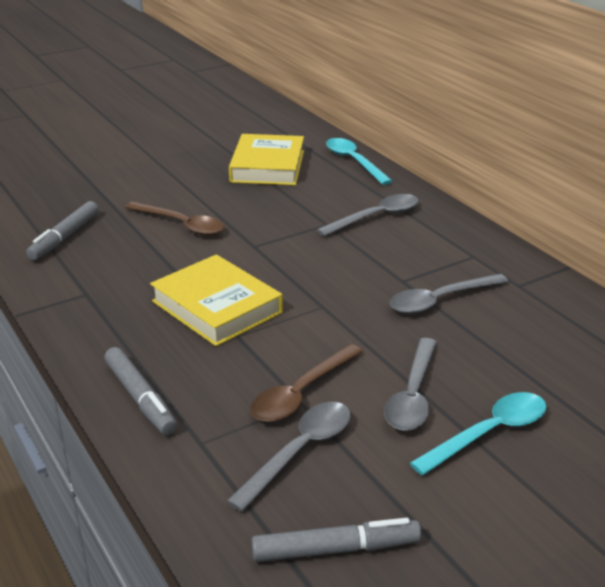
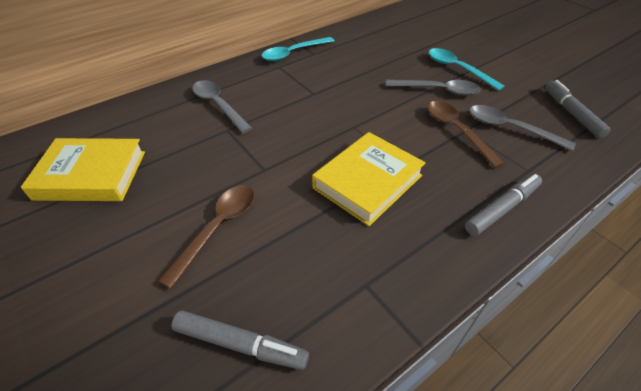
camera: 95 degrees left, 15 degrees up
(301, 393) = (456, 131): brown spoon -> brown spoon turned 150 degrees counterclockwise
(353, 161) = (105, 119): turquoise spoon -> turquoise spoon (293, 53)
(440, 300) = (336, 80): grey spoon -> none

